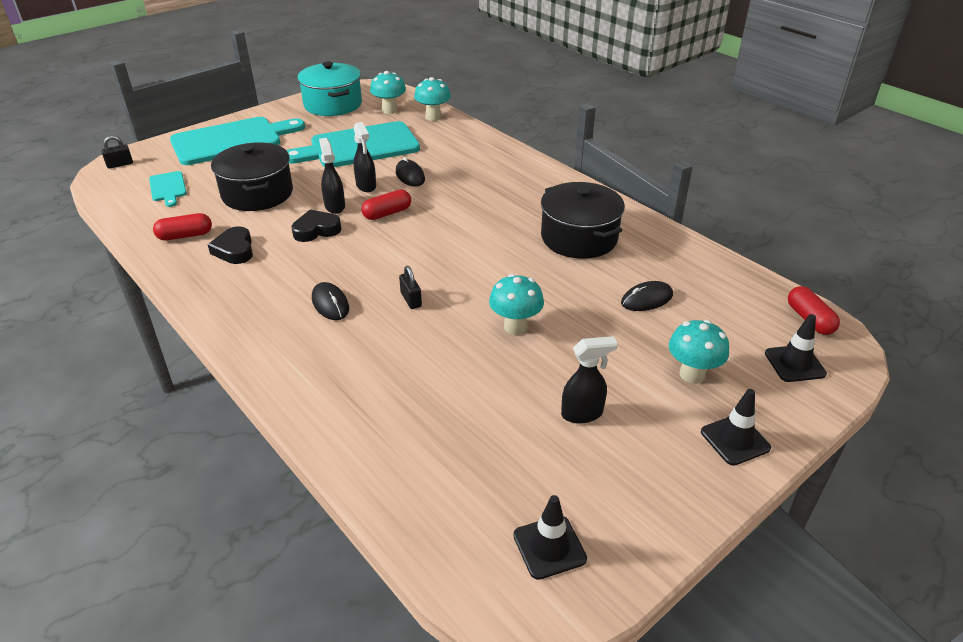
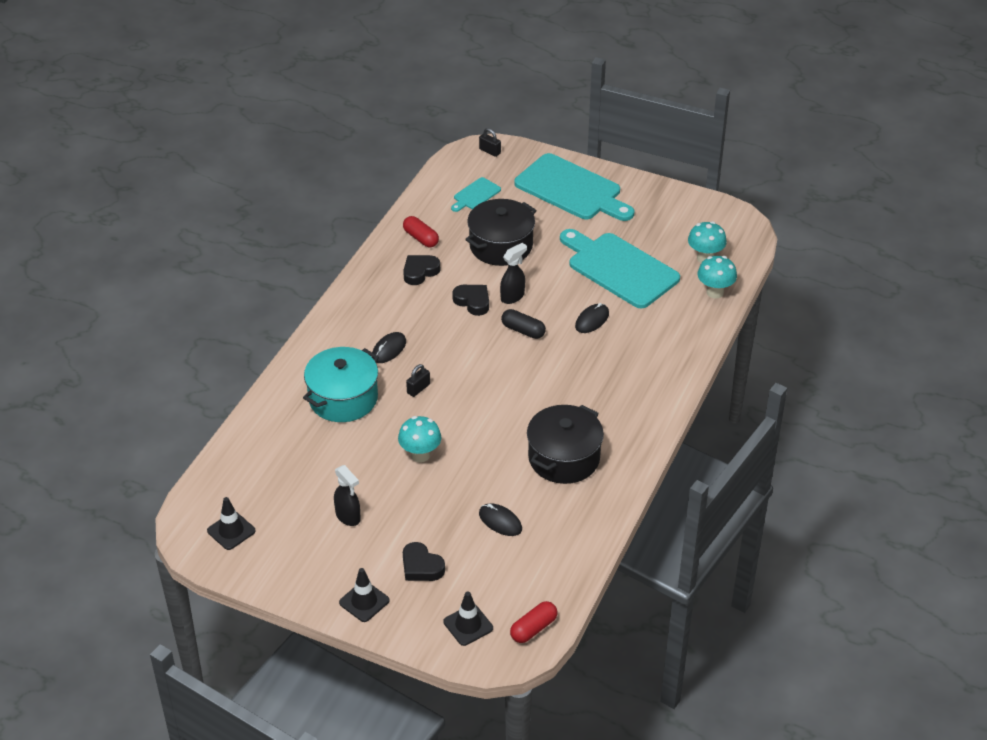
camera: 65 degrees right, 5 degrees up
(333, 104) = (686, 217): turquoise pot -> turquoise pot (343, 398)
(366, 186) = (556, 301): black spray bottle -> none
(387, 213) = (523, 330): red capsule -> black capsule
(692, 374) = (421, 566): turquoise mushroom -> black heart

